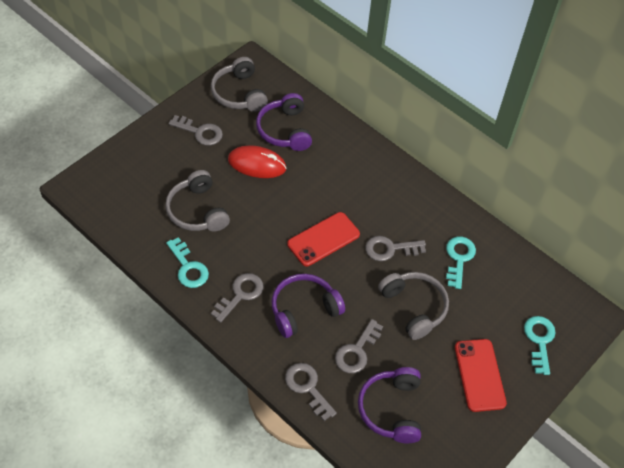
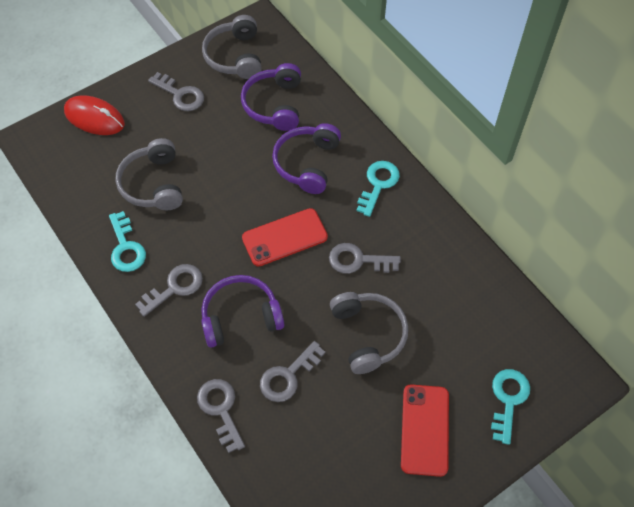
camera: 15 degrees right, 5 degrees up
(257, 164) = (233, 140): red mouse -> red mouse (94, 118)
(391, 409) = (310, 453): purple headphones -> purple headphones (307, 163)
(459, 258) = (436, 284): turquoise key -> turquoise key (378, 184)

